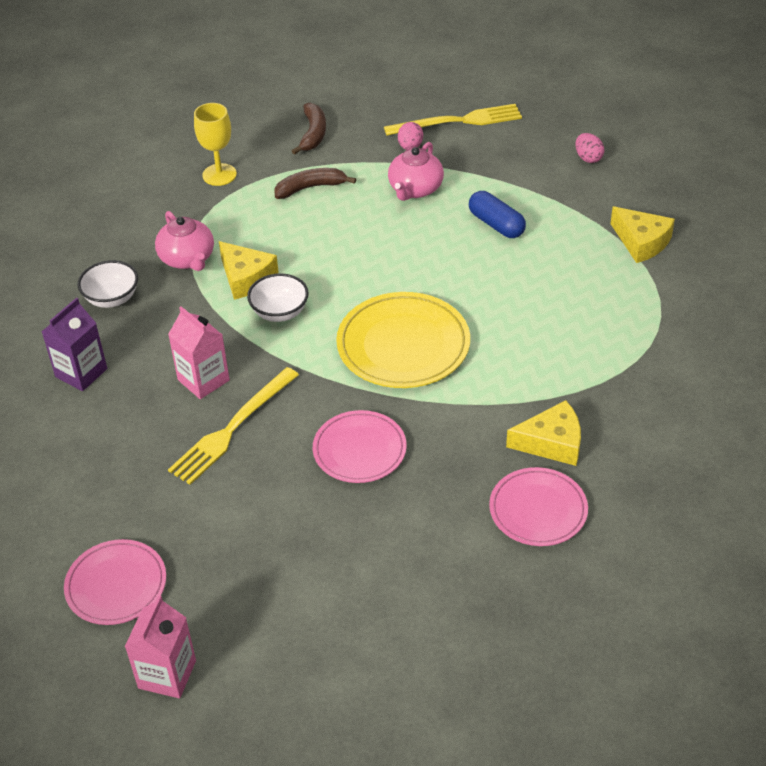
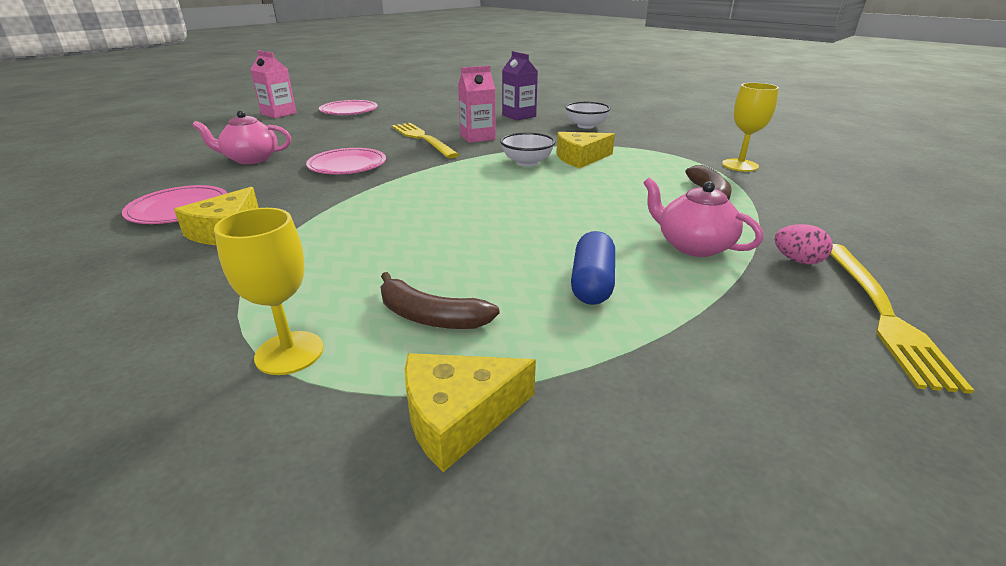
camera: 110 degrees right, 15 degrees down
(187, 259) = (618, 145): pink teapot -> pink teapot (250, 159)
(313, 134) = (822, 210): brown banana -> brown banana (430, 317)
(403, 345) = (436, 196): yellow plate -> none
(496, 224) = (592, 283): blue capsule -> blue capsule turned 60 degrees counterclockwise
(588, 158) = (765, 440): pink egg -> none
(647, 318) = (289, 353): none -> yellow goblet

